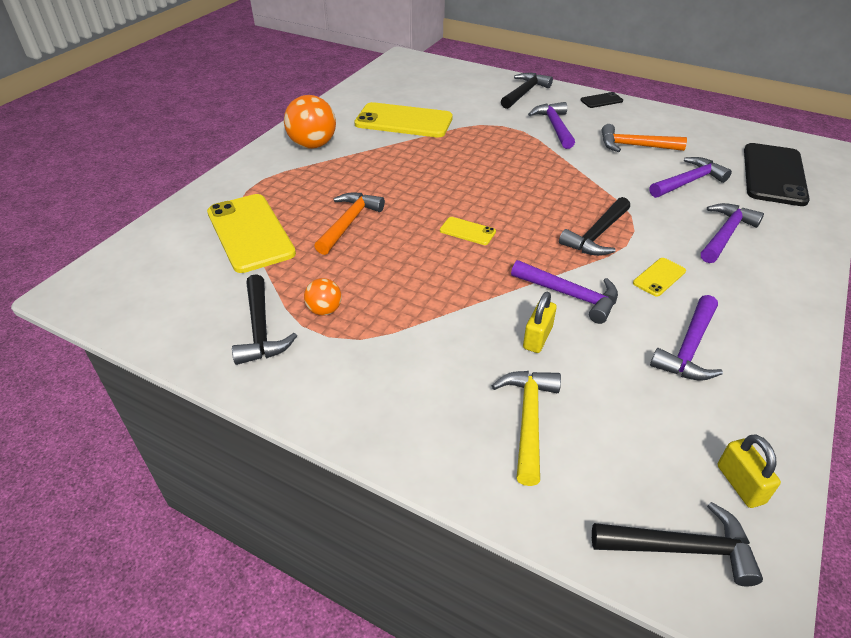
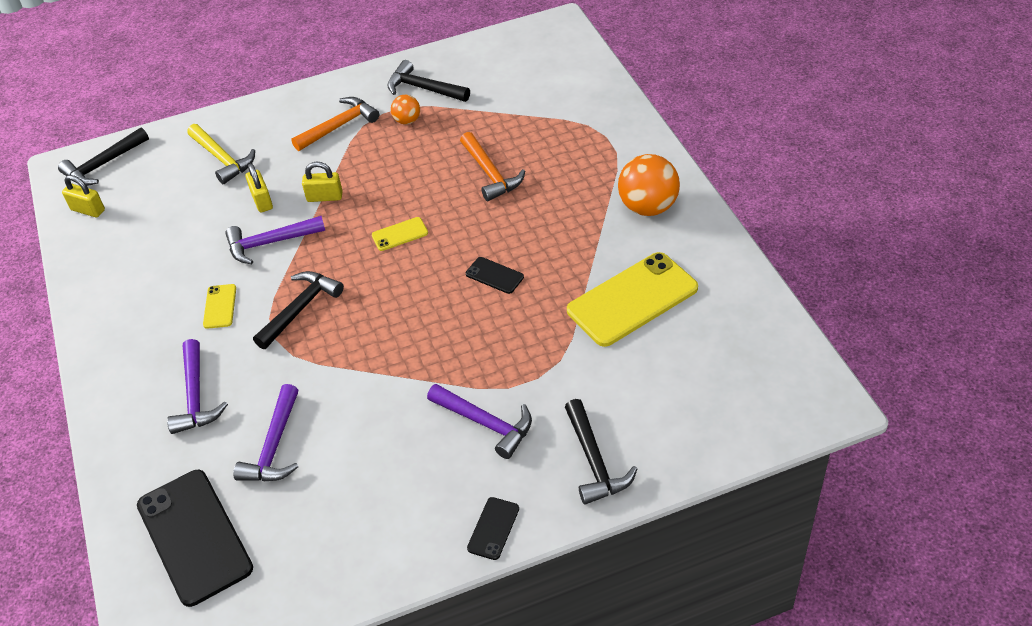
camera: 135 degrees right, 5 degrees up
(250, 233) = (538, 118): yellow phone -> none
(449, 172) = (494, 275): none -> black phone
(482, 298) = (324, 197): none -> yellow padlock
(596, 235) = (300, 309): black hammer -> black hammer turned 45 degrees clockwise
(635, 146) = (373, 463): orange hammer -> orange hammer (339, 126)
(689, 348) = (161, 265): purple hammer -> none

